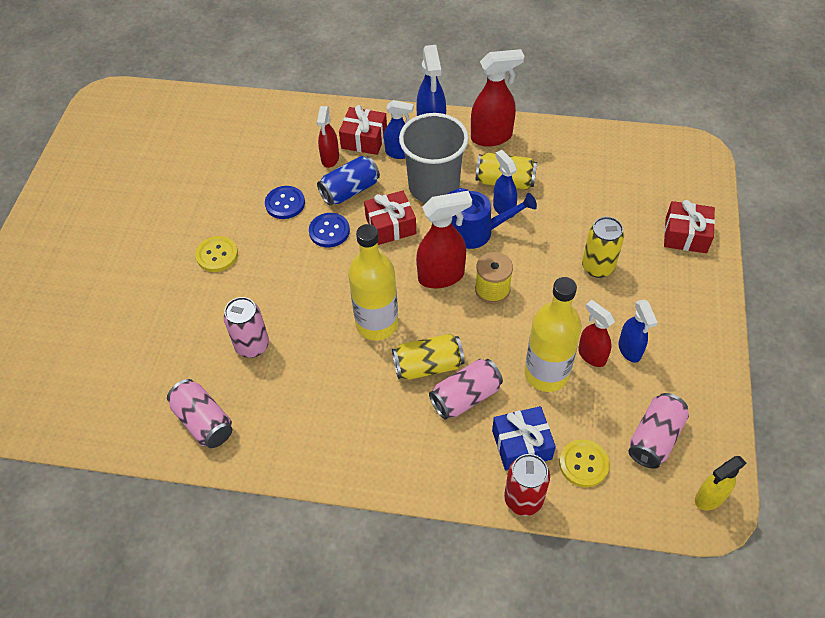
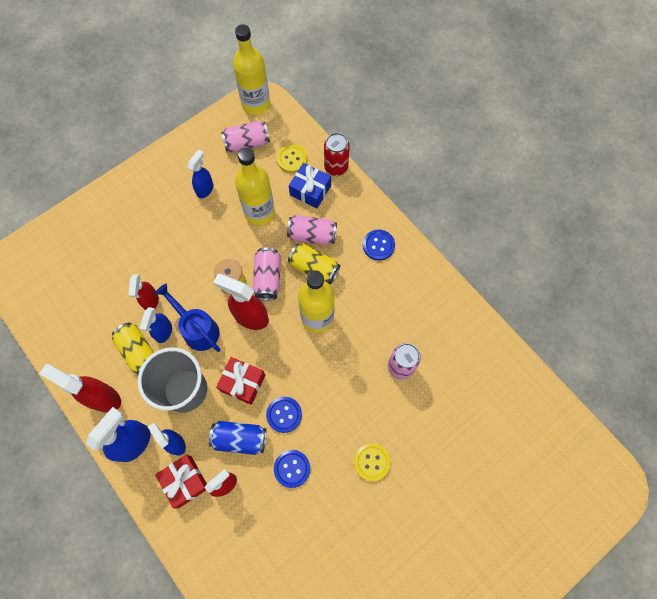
camera: 140 degrees left, 15 degrees up
(204, 421) = (463, 339): pink can -> pink can (268, 278)
(382, 446) = (378, 245): none -> blue button
(591, 355) = (226, 202): red spray bottle -> red spray bottle (151, 301)
(597, 267) = (161, 246): yellow can -> none
(686, 235) = (92, 222): red gift -> none
(709, 498) = (256, 104): yellow spray bottle -> yellow bottle

